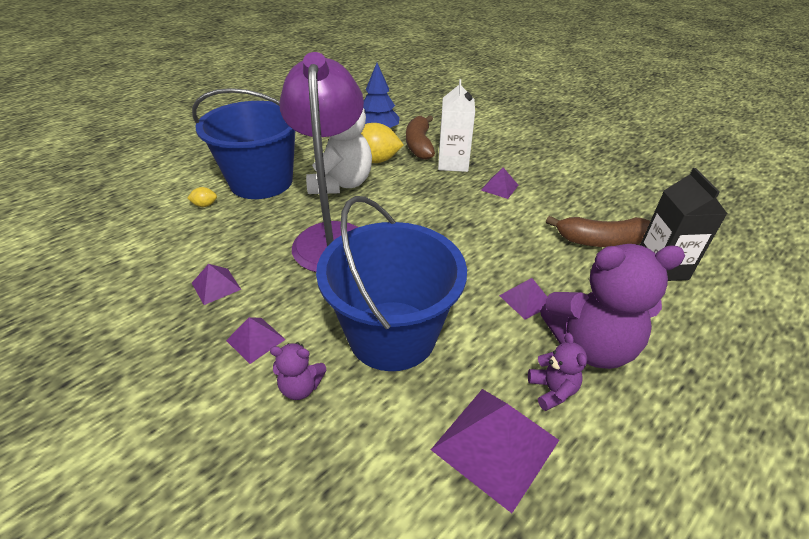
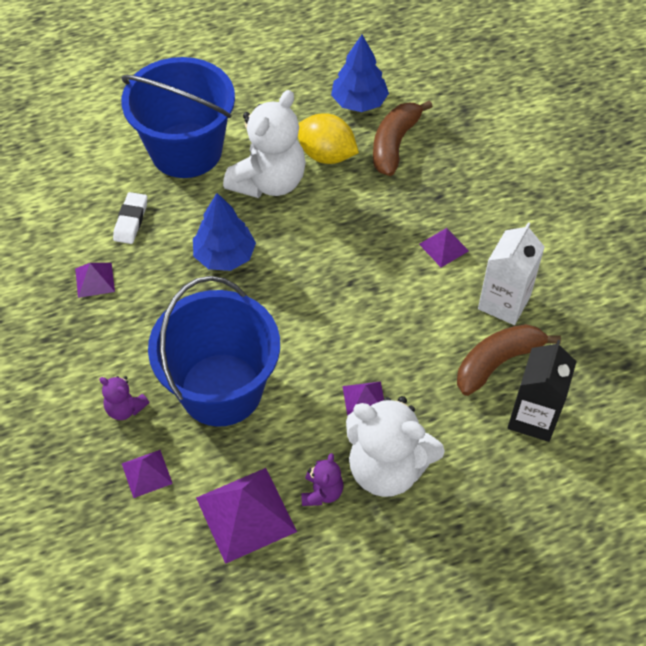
camera: 25 degrees right, 15 degrees up
(205, 205) = (117, 168): yellow lemon -> none
(233, 235) = (131, 221): none -> white eraser
(255, 340) = (107, 350): purple pyramid -> purple pyramid (147, 473)
(333, 236) = (224, 256): purple lamp -> blue tree
(453, 163) = (415, 190): white carton -> white carton (504, 302)
(590, 346) = (387, 468): purple teddy bear -> white teddy bear
(600, 241) = (497, 362): brown banana -> brown banana turned 120 degrees clockwise

